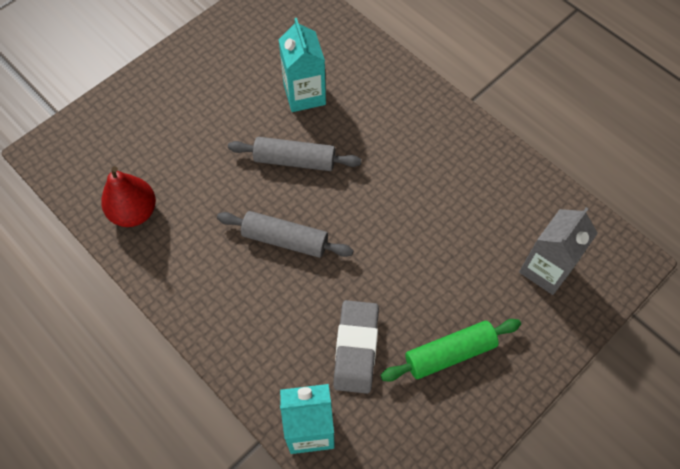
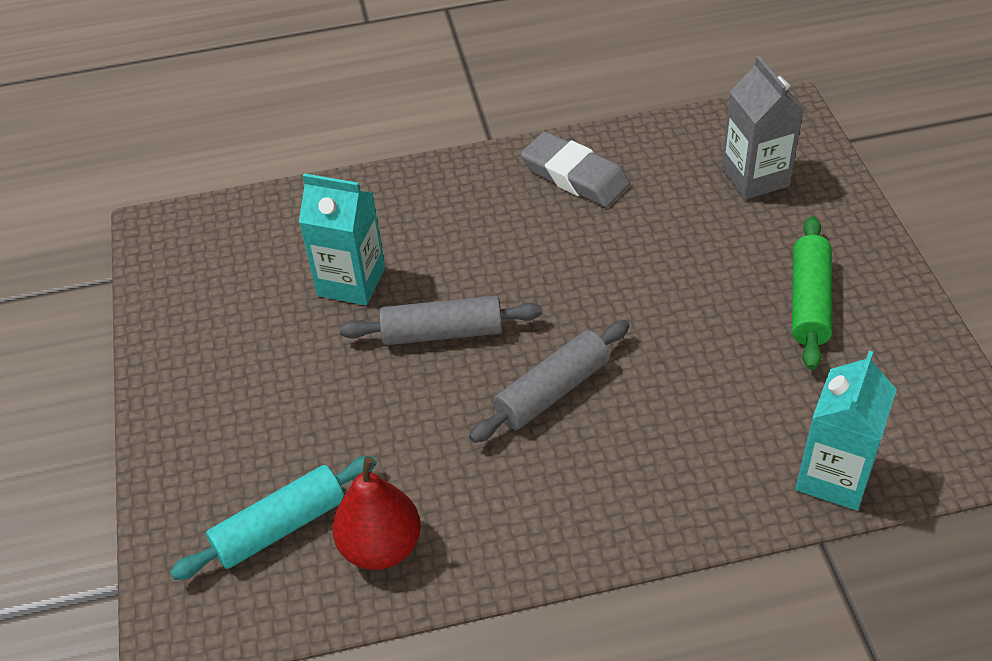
camera: 55 degrees left, 15 degrees down
(122, 159) = (280, 527): none -> turquoise rolling pin
(295, 160) = (442, 333): grey rolling pin -> grey rolling pin turned 45 degrees clockwise
(356, 348) = (751, 384): grey eraser -> grey eraser (575, 176)

